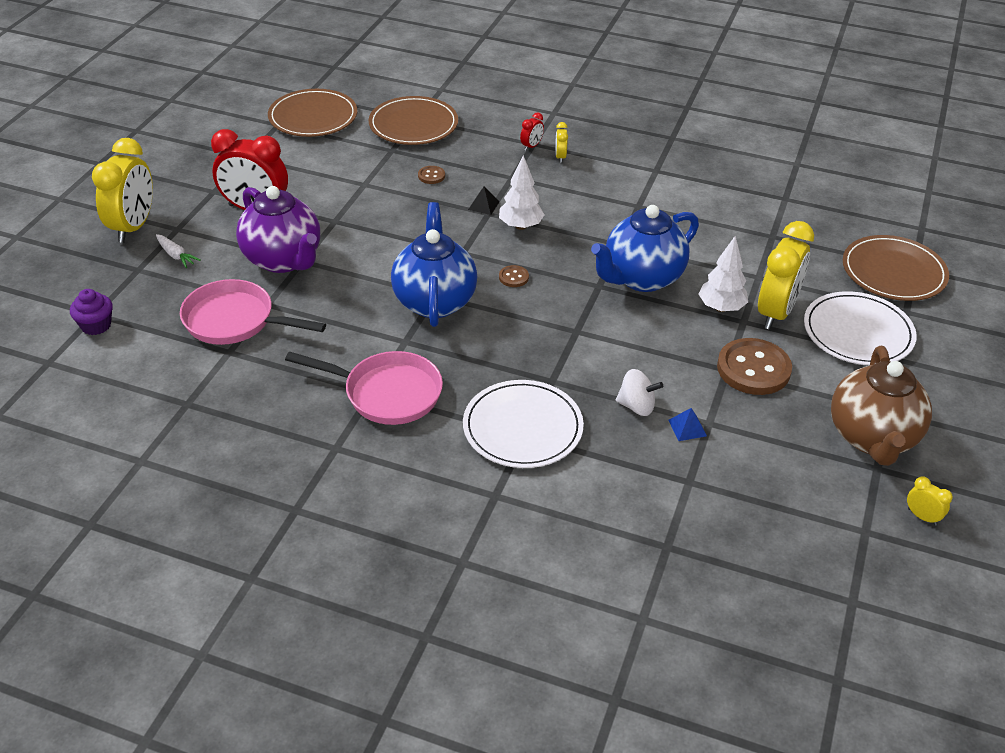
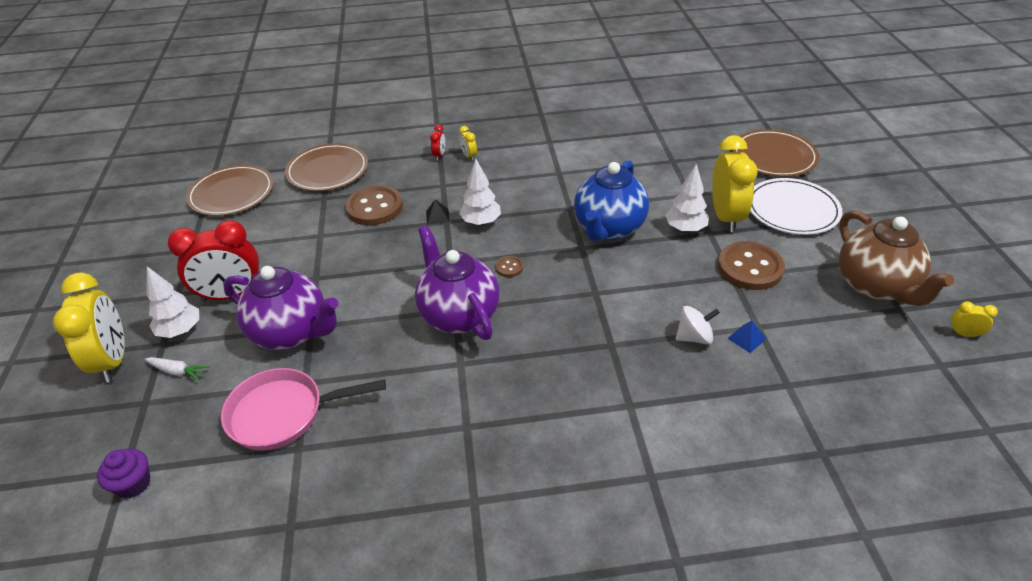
camera: 25 degrees left, 0 degrees up
(197, 223) = (181, 331): none -> white tree
(387, 393) = (481, 421): pink pan -> none
(431, 176) = (374, 207): brown button -> brown button, size x2.23
(434, 301) = (459, 315): blue teapot -> purple teapot
(522, 427) = (622, 399): white plate -> none

